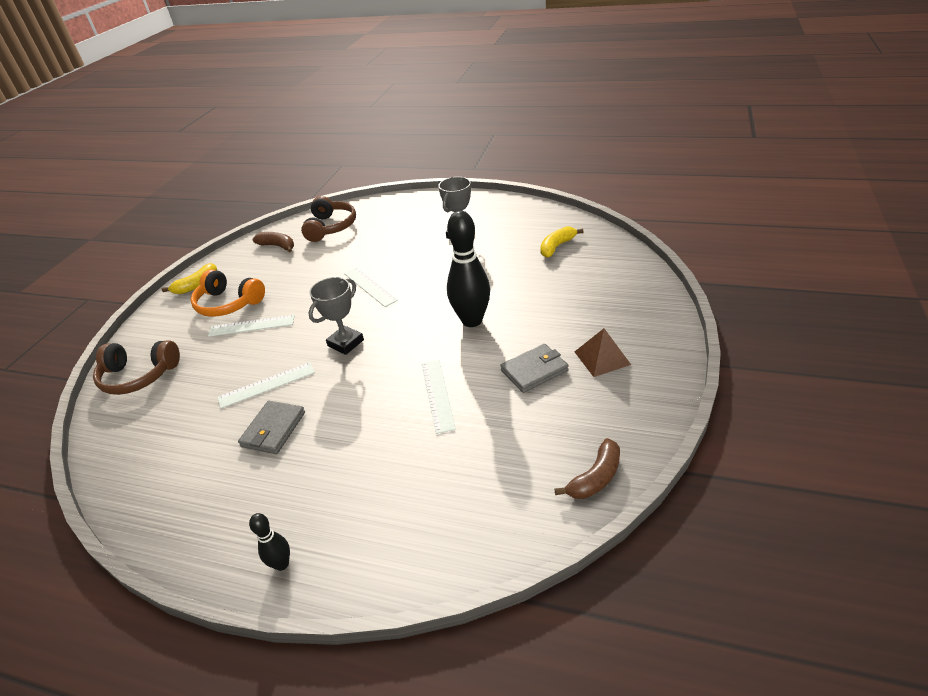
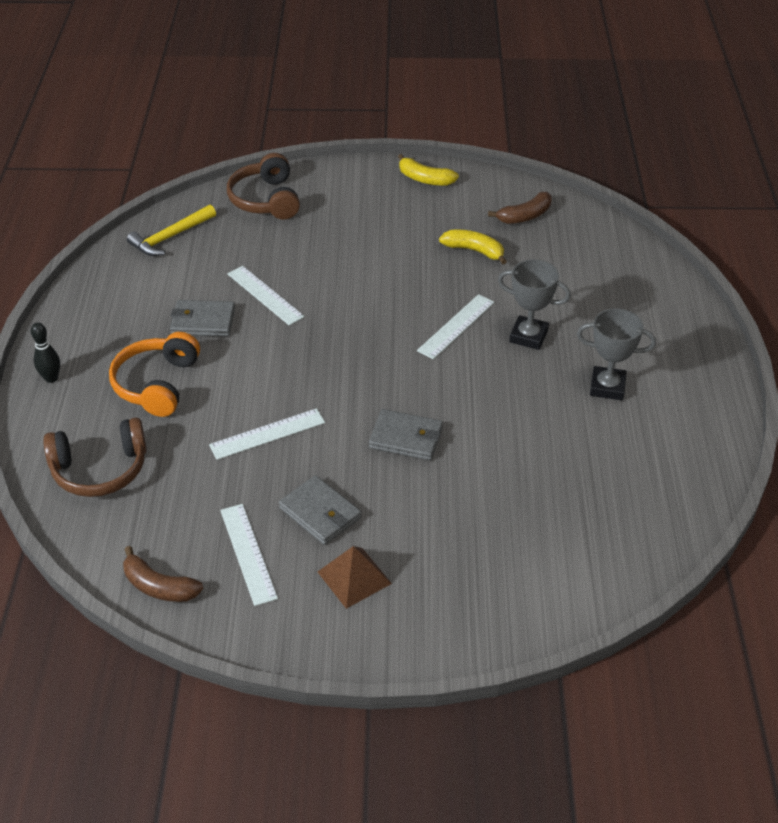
camera: 70 degrees right, 5 degrees up
(132, 449) = (170, 237): none -> yellow hammer
(228, 303) = (396, 217): orange headphones -> orange headphones (157, 384)
(251, 326) = (359, 250): white ruler -> white ruler (248, 553)
(278, 246) = (525, 216): brown banana -> brown banana turned 45 degrees clockwise
(330, 227) = (585, 250): brown headphones -> brown headphones (100, 469)
(346, 343) = (342, 335): grey trophy -> grey trophy (528, 336)
(472, 320) = (406, 438): black bowling pin -> grey wallet
(556, 247) = (605, 502): yellow banana -> yellow banana (474, 251)

